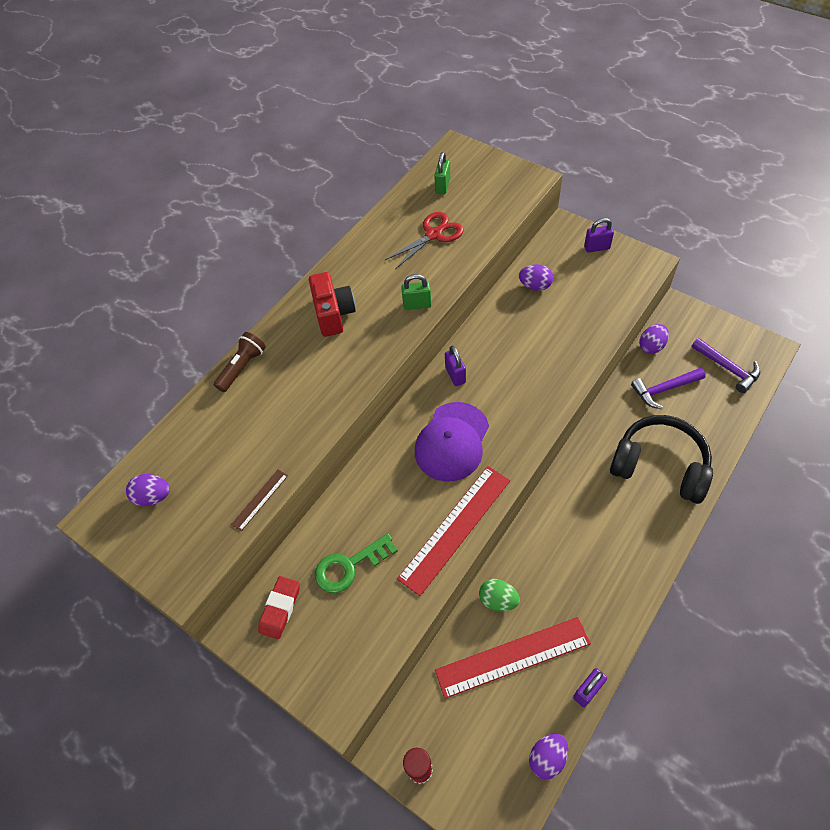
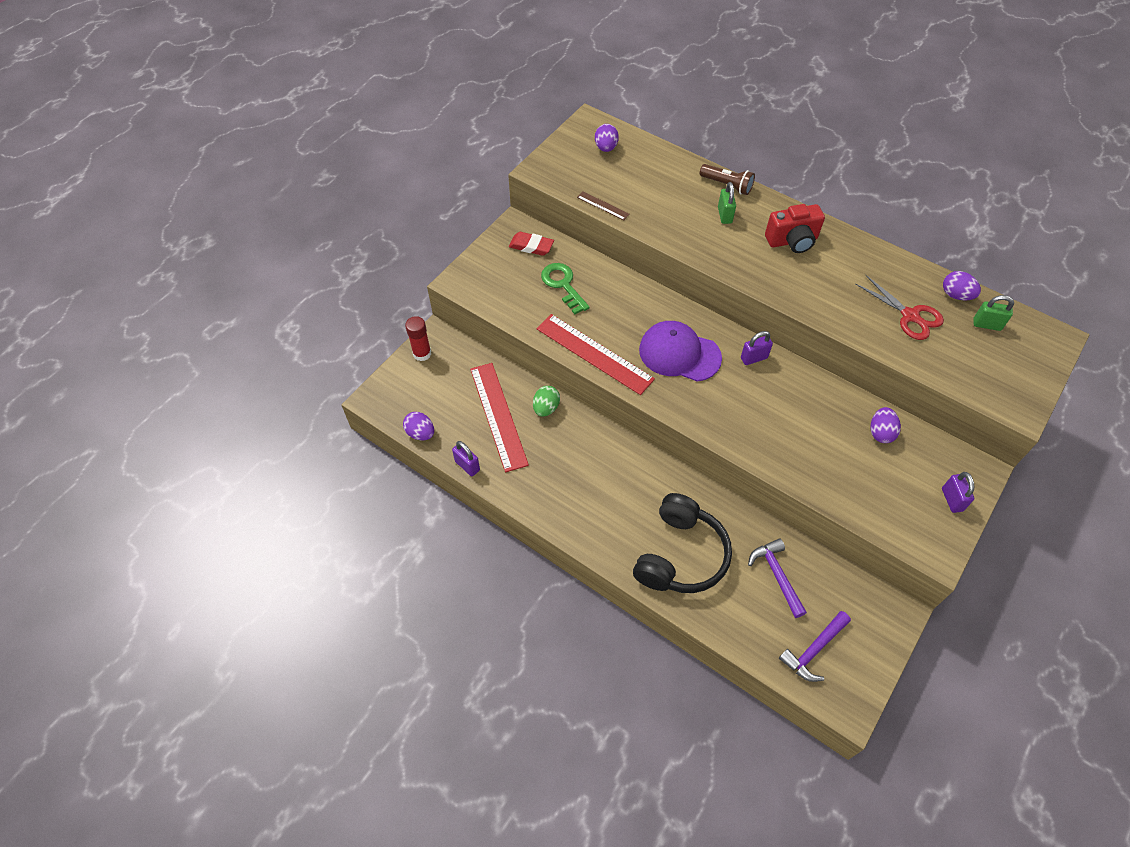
camera: 85 degrees right, 0 degrees up
(417, 304) = (811, 301): green padlock -> green padlock (724, 215)
(651, 346) = (836, 572): purple egg -> purple egg (956, 295)

